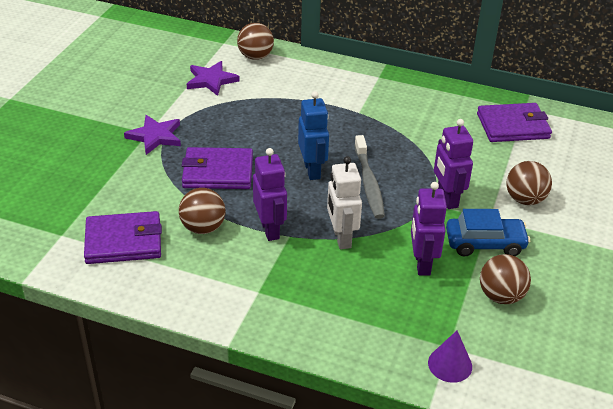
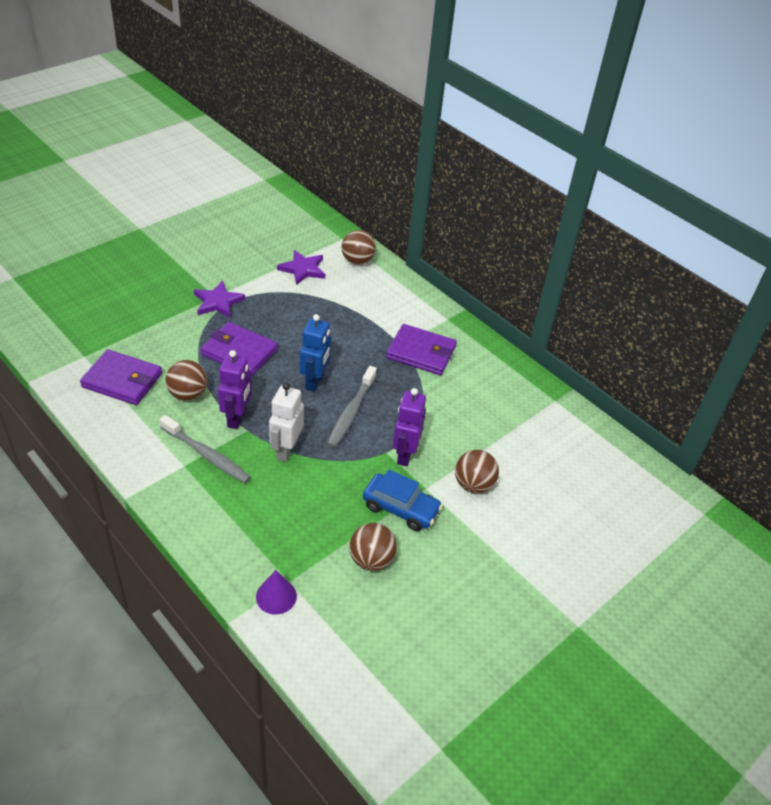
camera: 25 degrees right, 5 degrees up
(272, 273) = (207, 455): none -> grey toothbrush
(422, 263) = (331, 501): purple robot -> none
(512, 126) = (527, 412): purple wallet -> purple wallet (421, 352)

